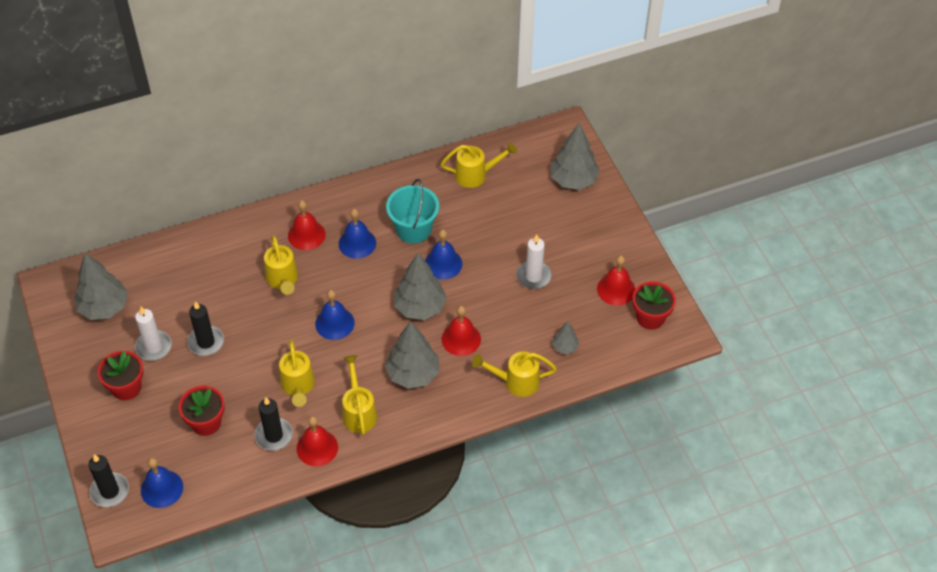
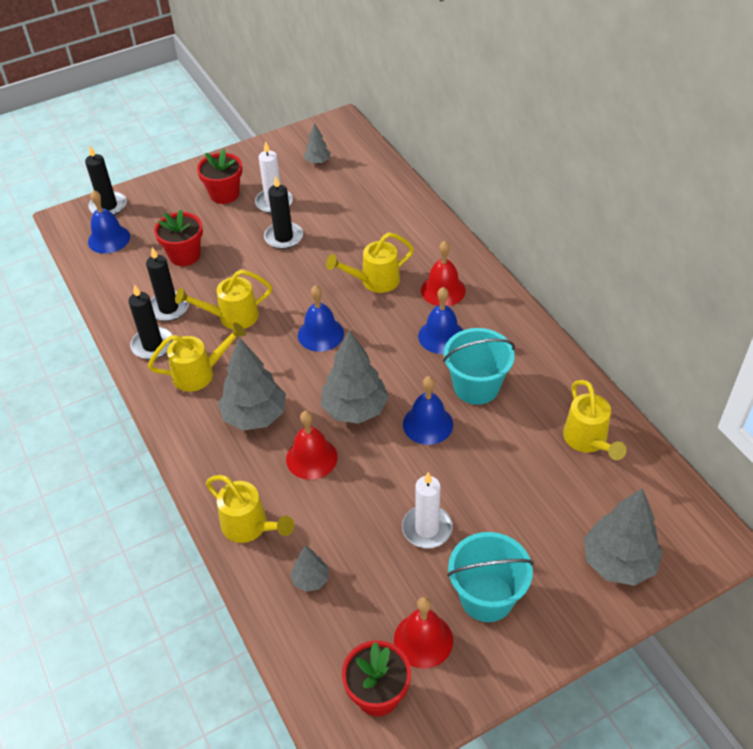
camera: 85 degrees right, 5 degrees down
(104, 307) = (318, 162): grey tree -> grey tree, size x0.50
(317, 448) = (153, 345): red bell -> black candle
(516, 382) = (249, 526): yellow watering can -> yellow watering can turned 135 degrees clockwise
(589, 252) = (486, 597): none -> turquoise bucket

